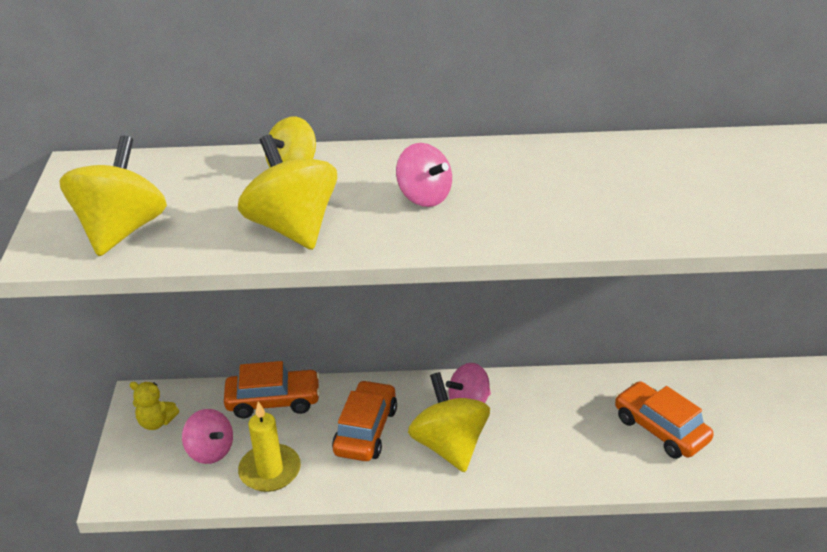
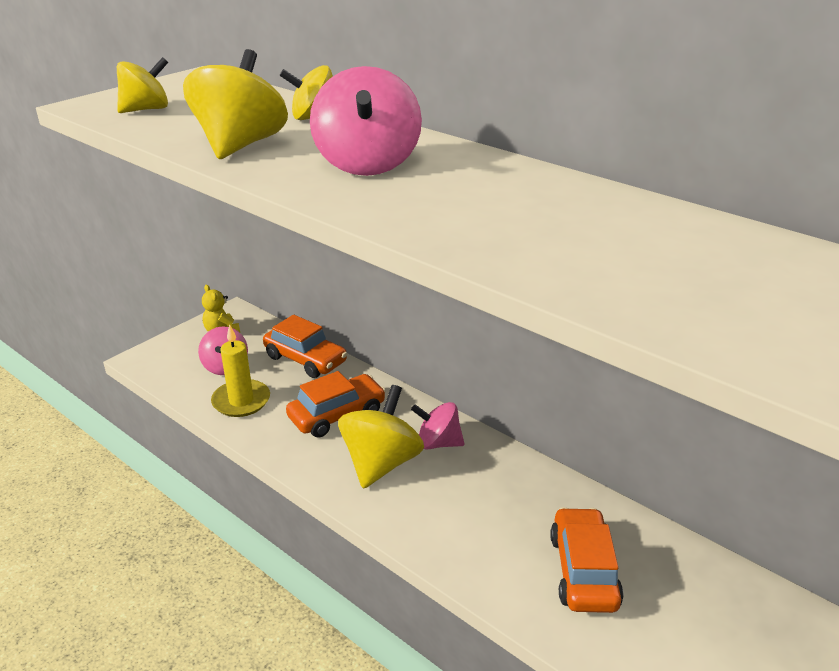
camera: 40 degrees right, 5 degrees down
(121, 230) = (146, 110): yellow spinning top -> yellow spinning top, size x0.64
(424, 197) = (367, 164): pink spinning top -> pink spinning top, size x1.56

